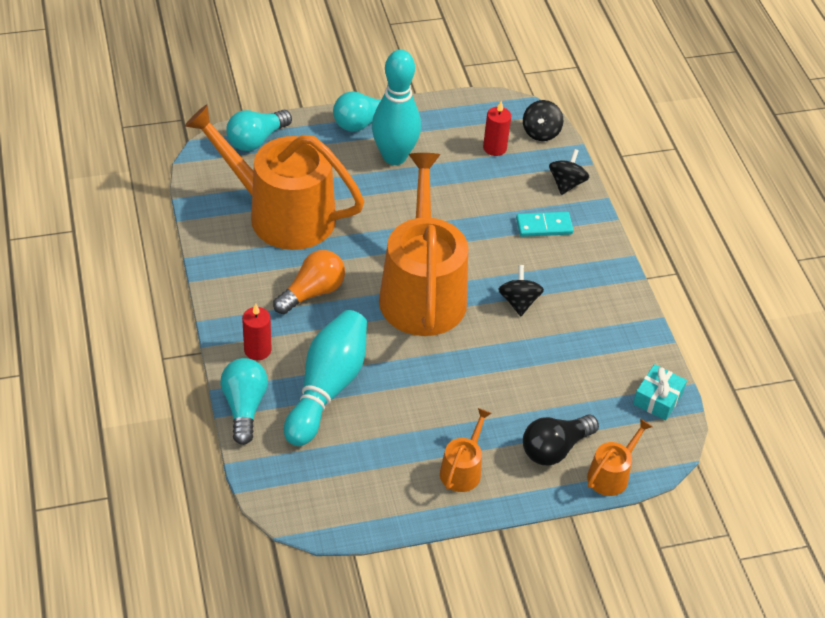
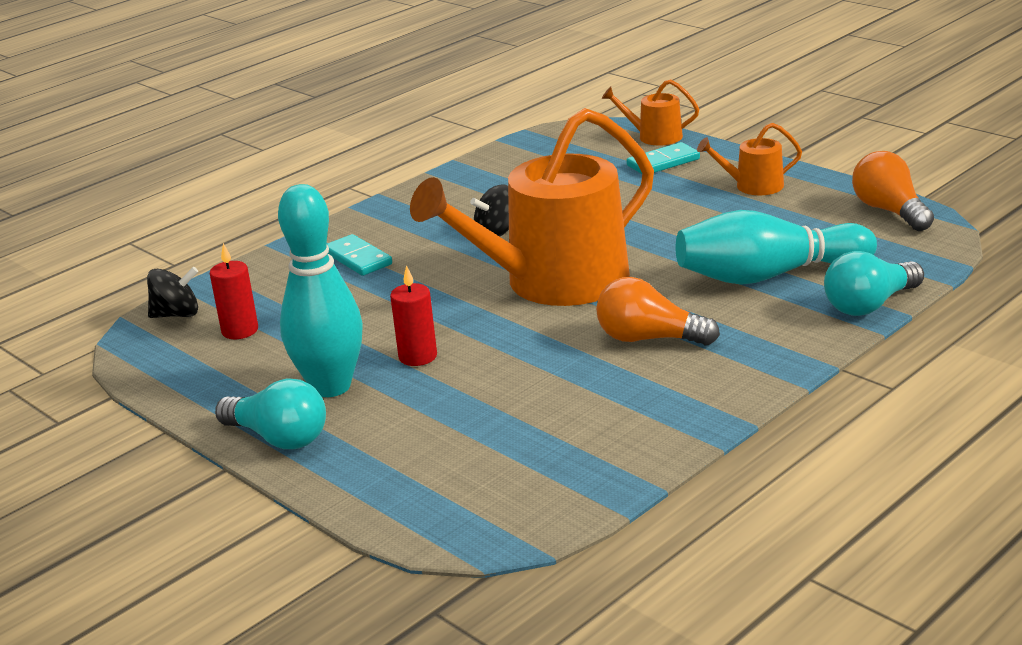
camera: 115 degrees left, 20 degrees down
(256, 140) = (413, 507): turquoise light bulb -> none
(257, 350) = (785, 332): red candle -> red candle (418, 356)
(281, 214) = (544, 416): orange watering can -> none
(347, 513) = (890, 211): none -> orange light bulb
(555, 448) = (663, 162): black light bulb -> turquoise domino
(566, 184) = (265, 270): black spinning top -> none
(657, 399) = (537, 145): turquoise gift -> none

